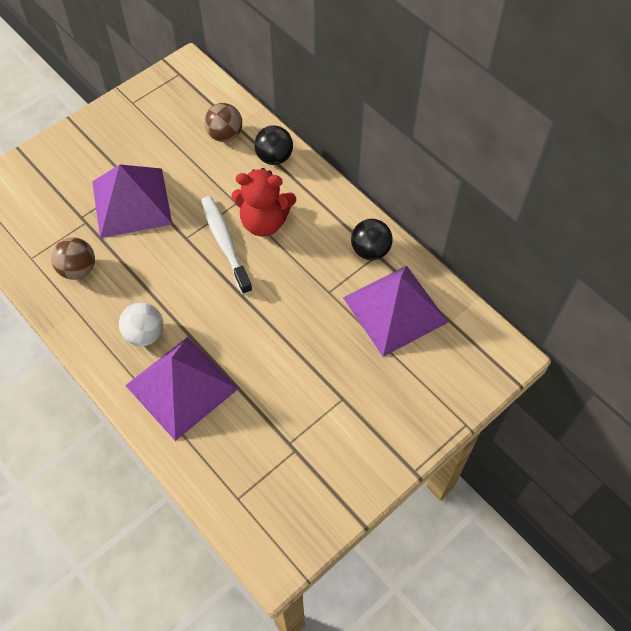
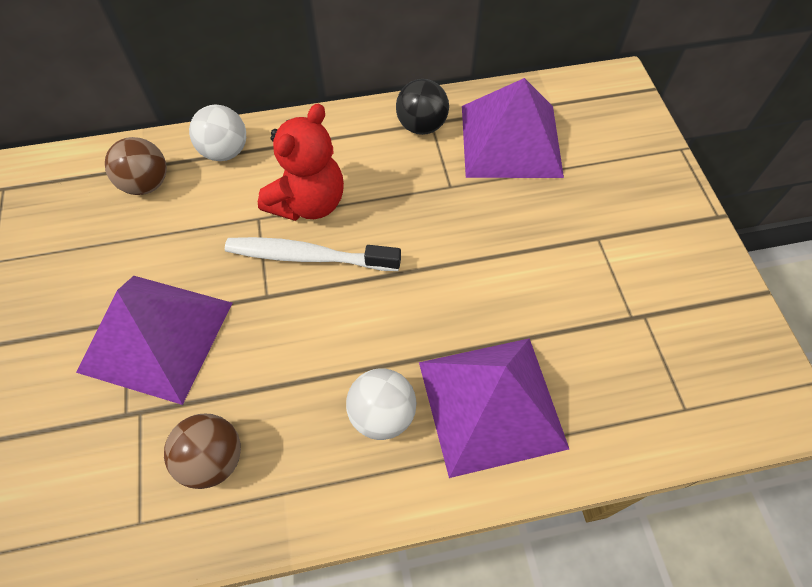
camera: 60 degrees left, 0 degrees up
(274, 157) = (225, 151): black ball -> white ball

